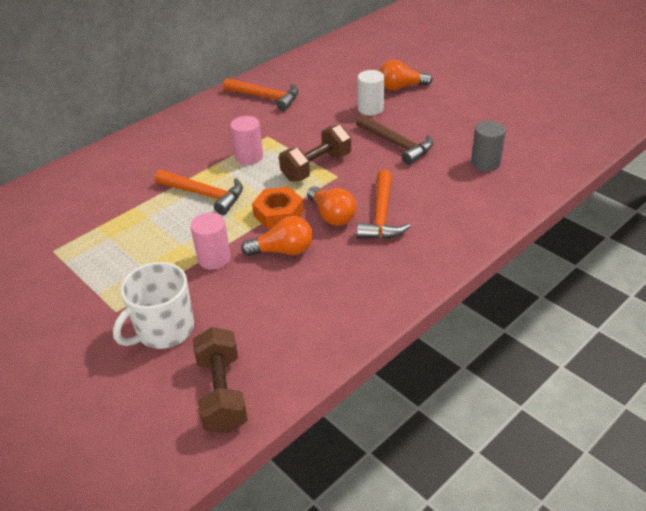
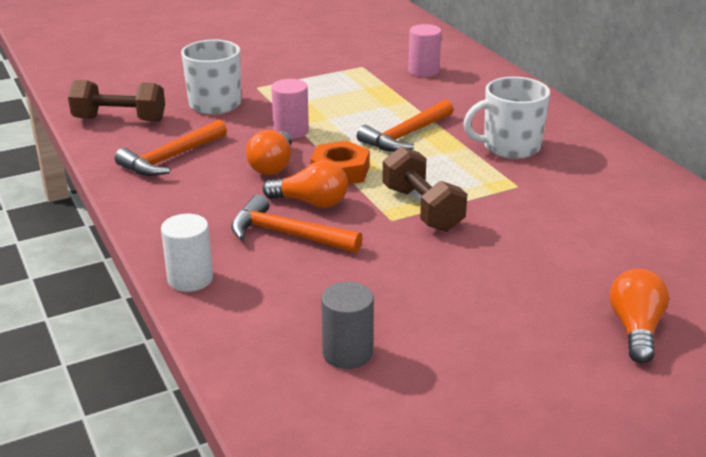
camera: 105 degrees right, 10 degrees down
(209, 146) = (510, 147): none -> white mug
(249, 157) = (471, 168): pink cylinder -> pink cylinder (423, 71)
(266, 97) = (631, 198): orange hammer -> orange hammer (171, 158)
(332, 216) = (311, 202): orange light bulb -> orange light bulb turned 150 degrees counterclockwise
(370, 109) = (565, 281): white cylinder -> white cylinder (190, 279)
(397, 144) = (446, 282): brown hammer -> none

